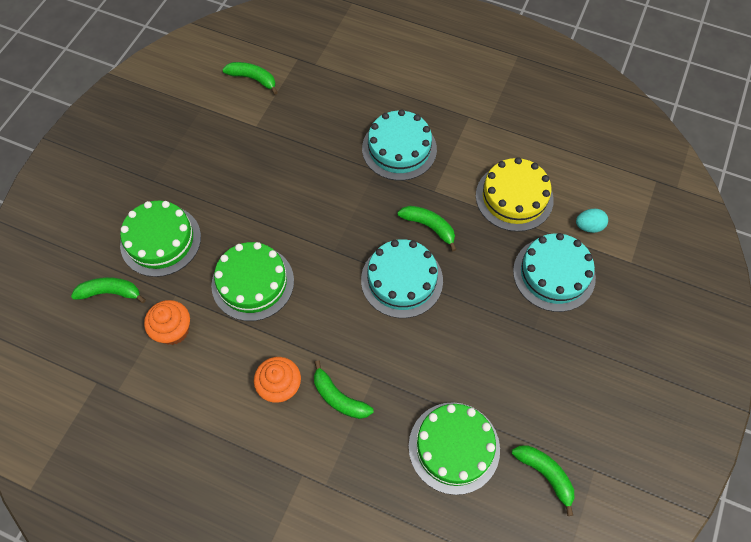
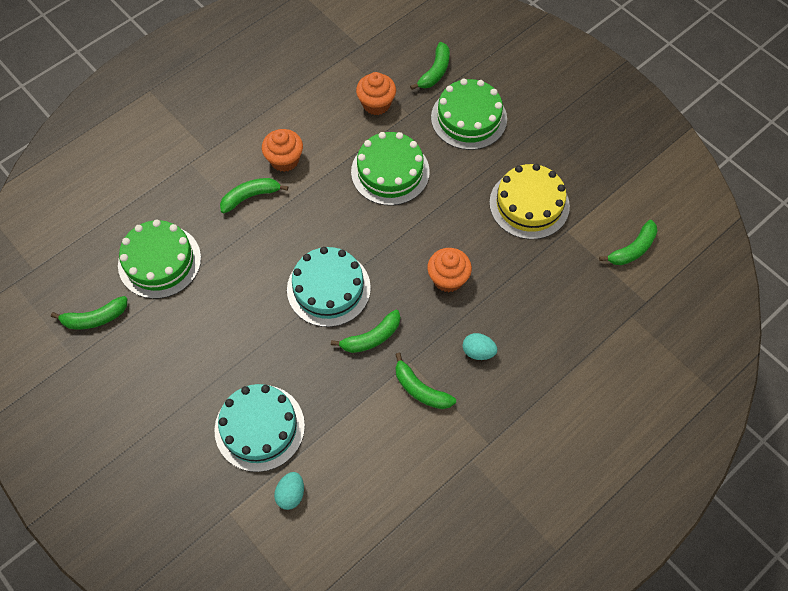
camera: 115 degrees right, 0 degrees up
(344, 193) = (448, 279): none -> orange cupcake
(399, 149) = (478, 352): turquoise cake -> turquoise egg
(453, 175) = (420, 389): none -> green banana
(514, 197) = (363, 437): yellow cake -> yellow cake (529, 204)

